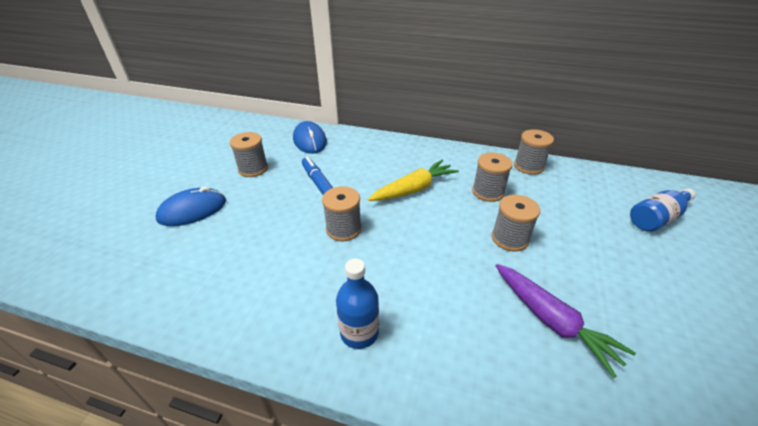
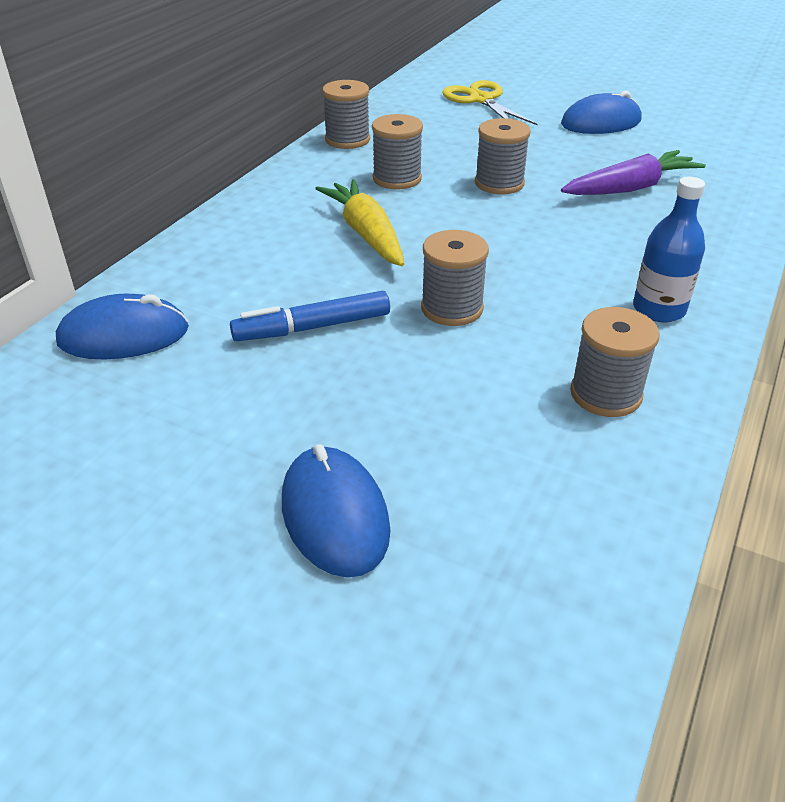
camera: 80 degrees left, 0 degrees up
(253, 169) = (201, 423): grey spool -> grey spool (605, 394)
(656, 218) = (481, 100): blue bottle -> yellow scissors
(684, 300) = (601, 122): none -> blue mouse

